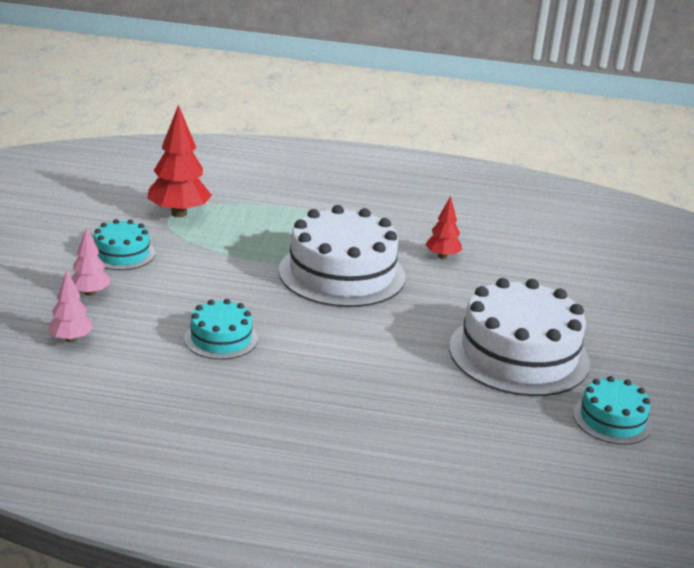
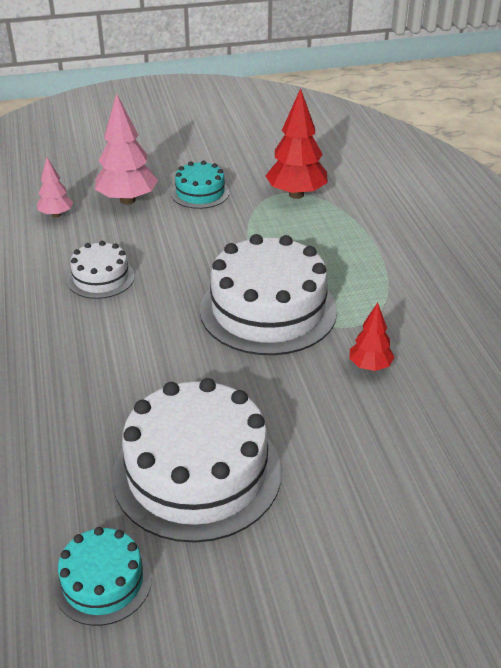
camera: 70 degrees right, 10 degrees up
(90, 293) = (127, 200): pink tree -> pink tree, size x1.78
(221, 338) = (101, 278): turquoise cake -> white cake

